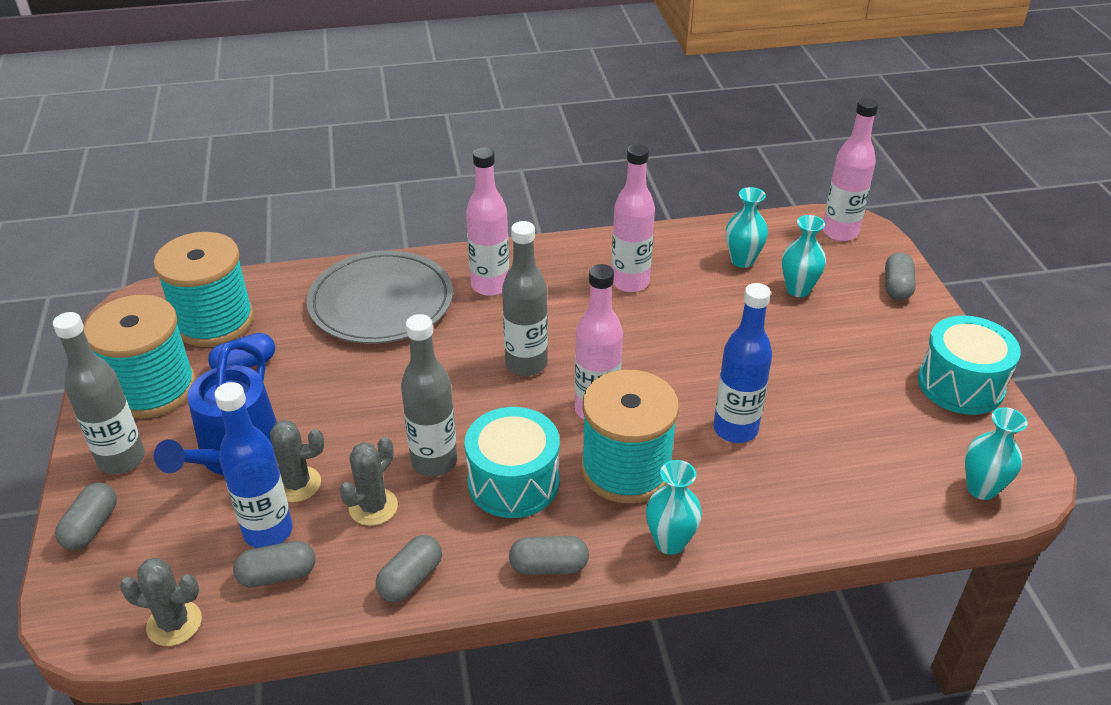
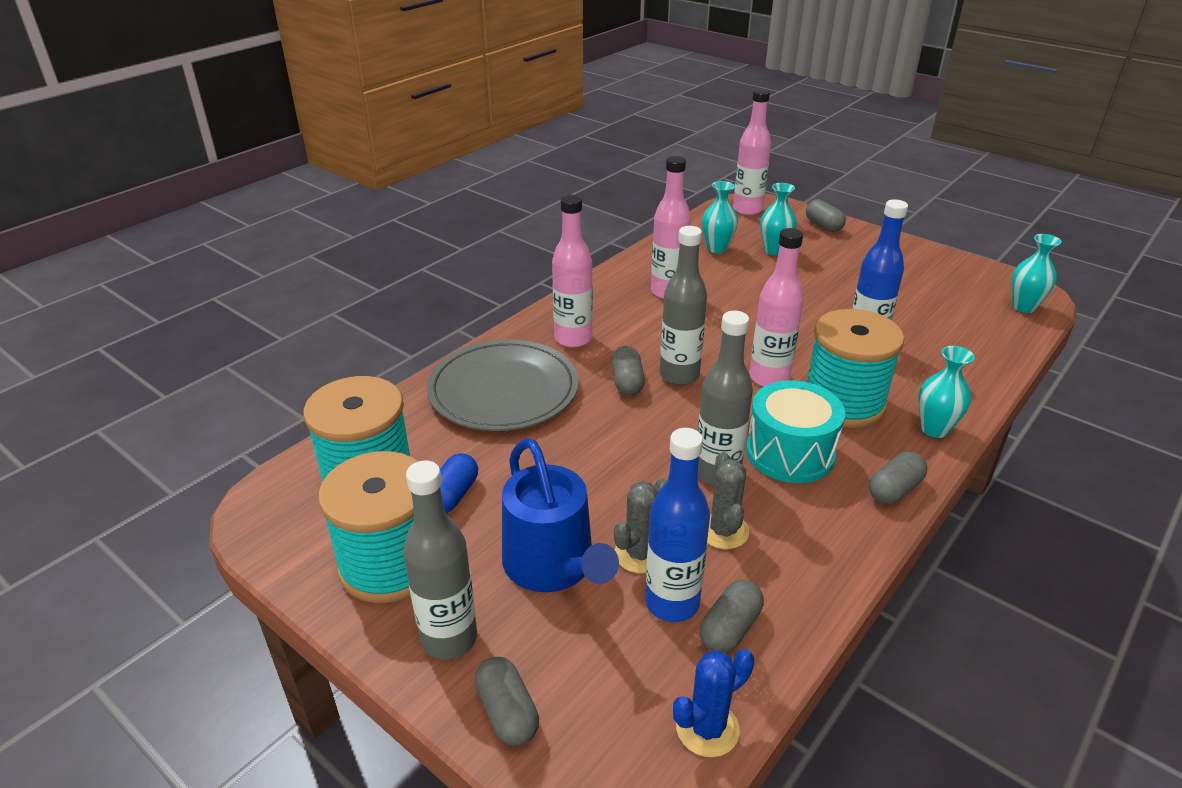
camera: 40 degrees left, 5 degrees down
(174, 623) = (707, 728): grey cactus -> blue cactus
(410, 579) = (826, 560): grey capsule -> grey capsule (627, 382)
(960, 384) = (932, 260): turquoise drum -> none

